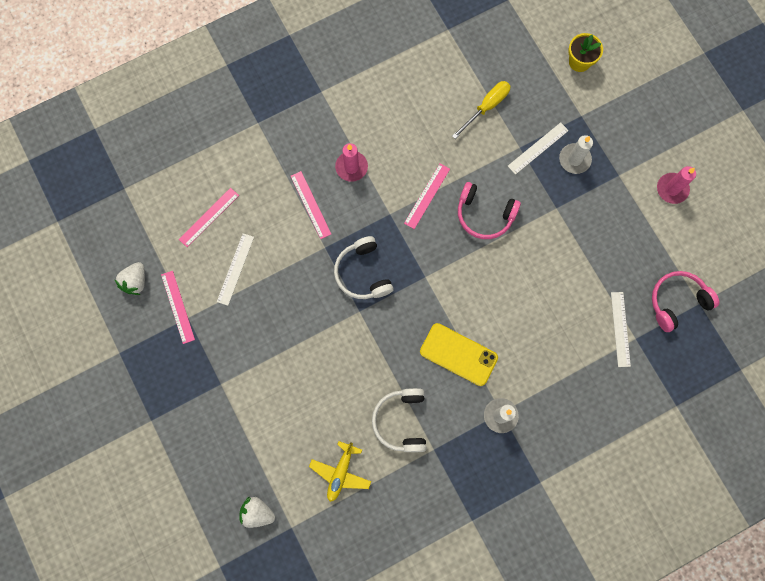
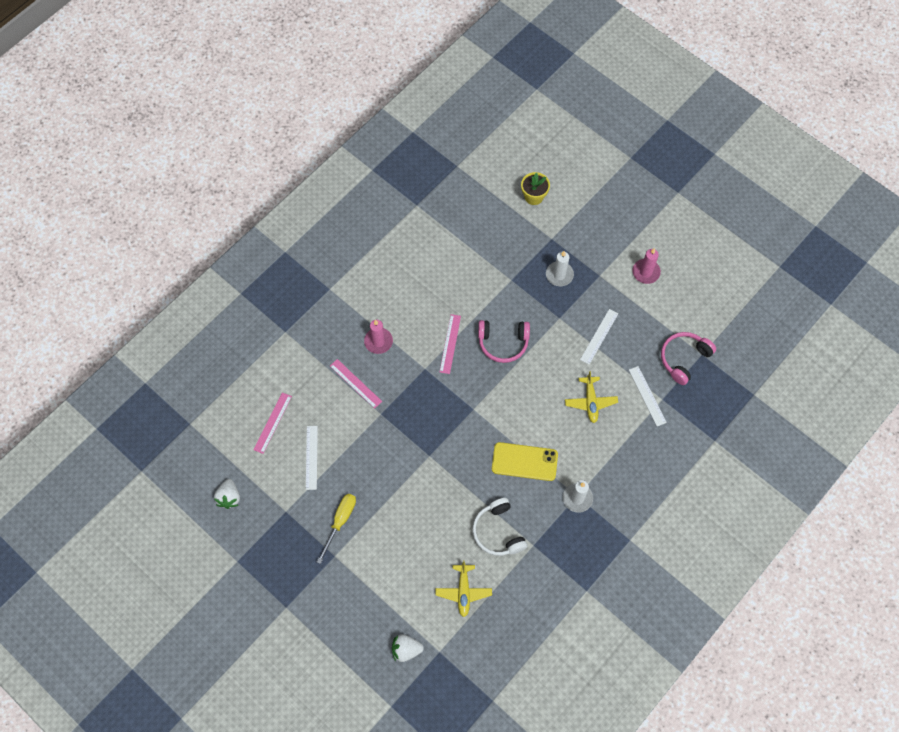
camera: 20 degrees left, 10 degrees down
(177, 307) = (273, 505): pink ruler -> none
(363, 273) = (420, 424): white headphones -> none
(486, 107) = (472, 257): yellow screwdriver -> yellow screwdriver (340, 522)
(538, 148) = (526, 276): white ruler -> white ruler (599, 336)
(555, 313) = (590, 402): none -> yellow plane

